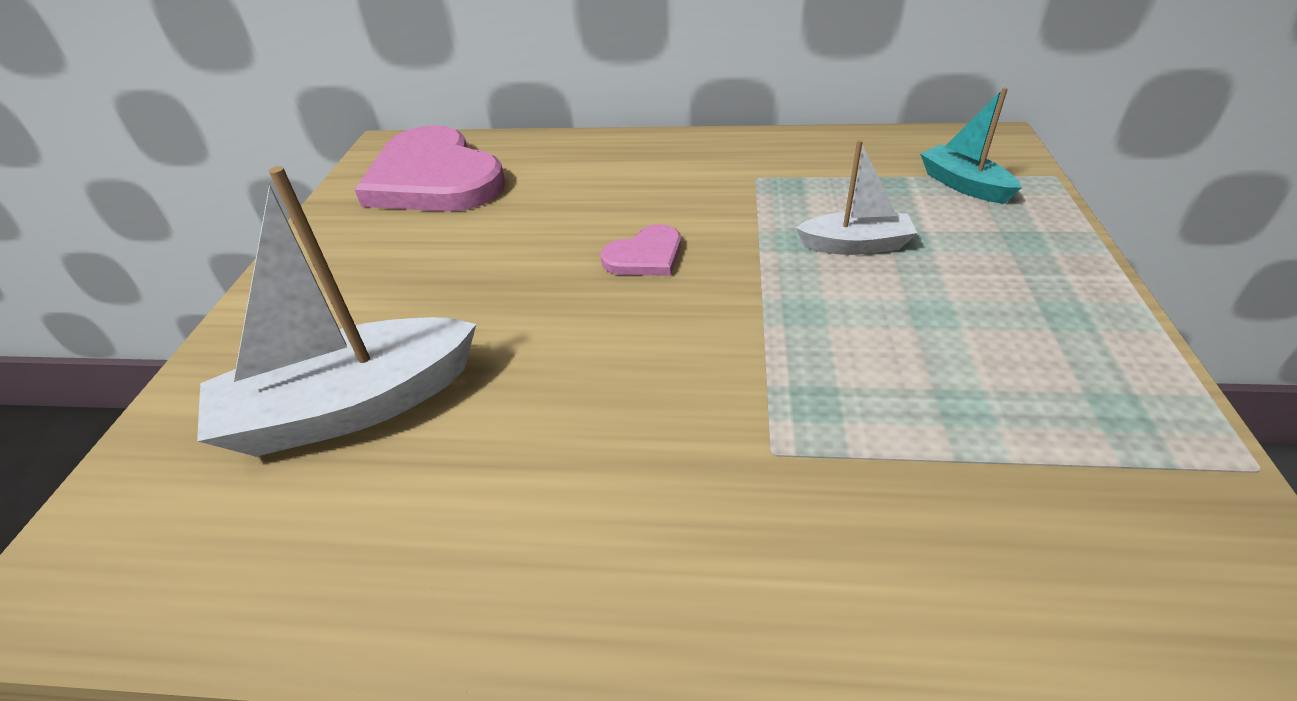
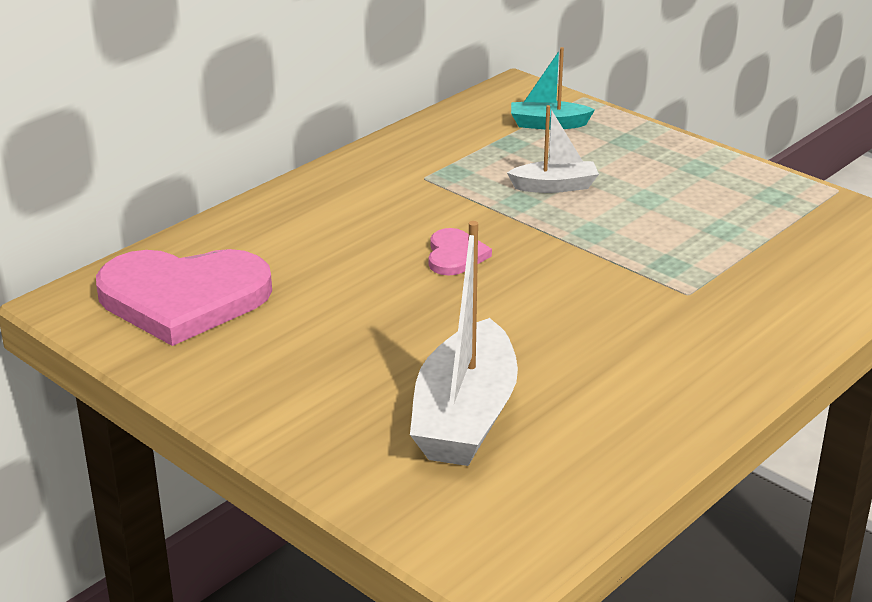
camera: 55 degrees left, 10 degrees down
(855, 245) = (554, 186): white boat -> white boat turned 45 degrees clockwise

